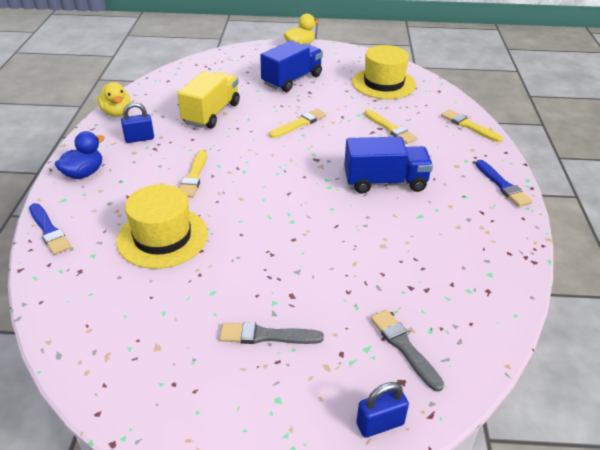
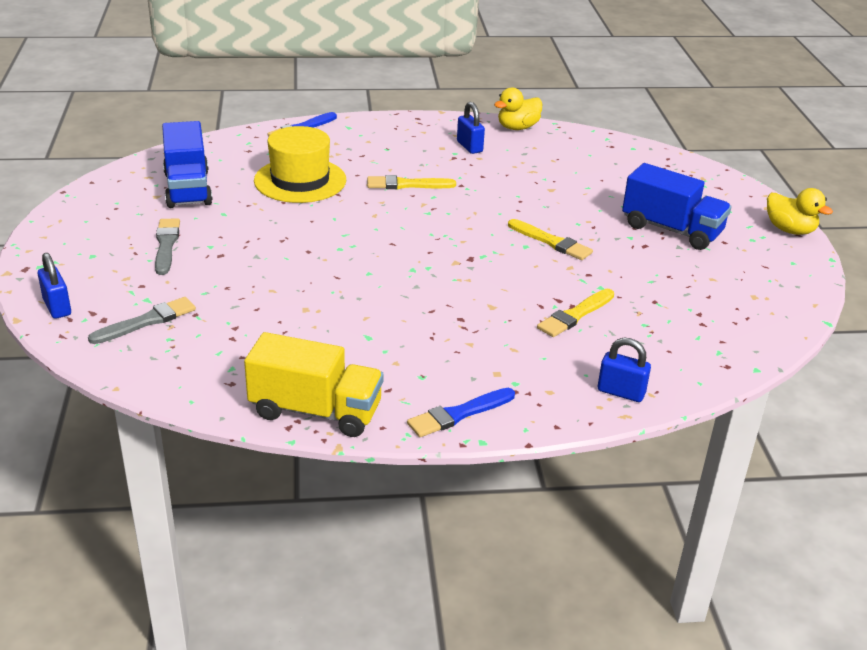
camera: 80 degrees right, 5 degrees down
(84, 173) = (394, 129): blue duck -> none
(211, 113) = (545, 181): yellow truck -> yellow truck (315, 411)
(383, 83) = (714, 309): yellow hat -> none
(385, 182) = (435, 310): blue truck -> blue truck (188, 188)
(469, 126) = (621, 392): yellow brush -> blue padlock

